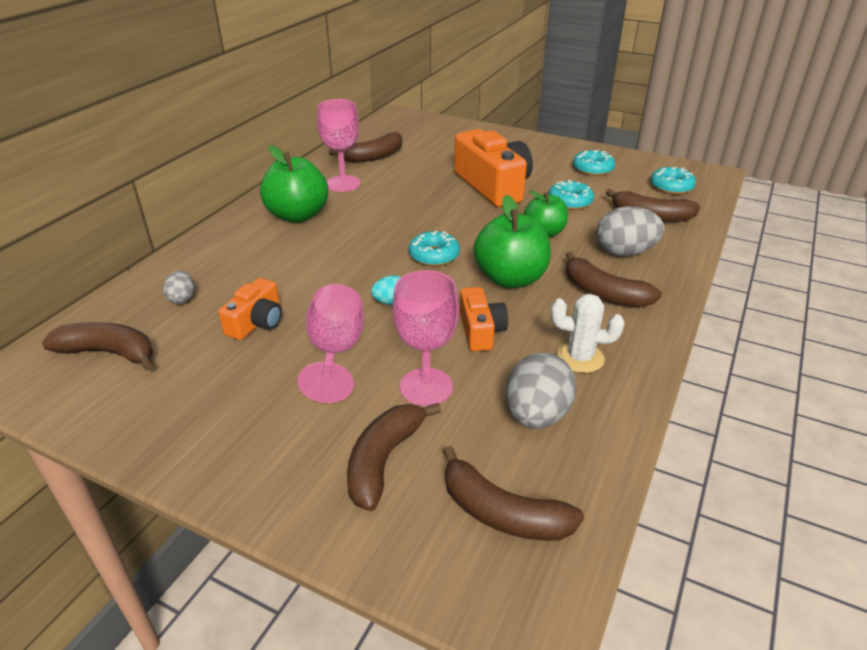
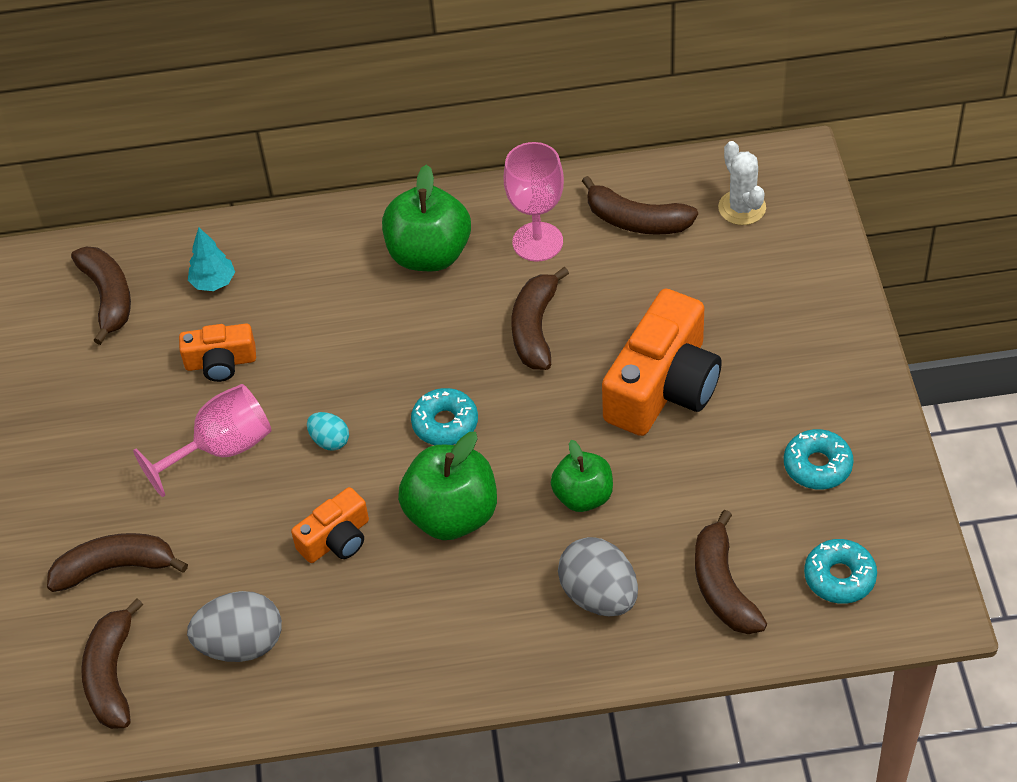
camera: 60 degrees right, 15 degrees up
(182, 299) = (213, 282): grey egg -> turquoise tree
(426, 387) = (222, 544): pink goblet -> none
(570, 202) = (689, 485): turquoise donut -> none
(580, 357) = (352, 640): white cactus -> white cactus (742, 208)
(604, 293) = (489, 612): brown banana -> brown banana (535, 328)

